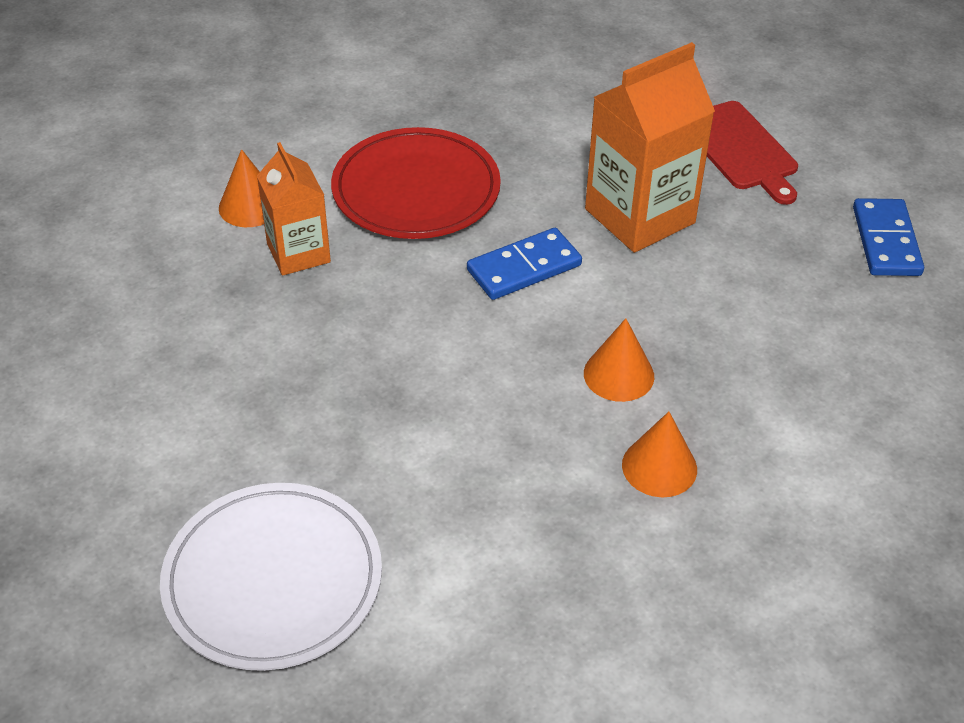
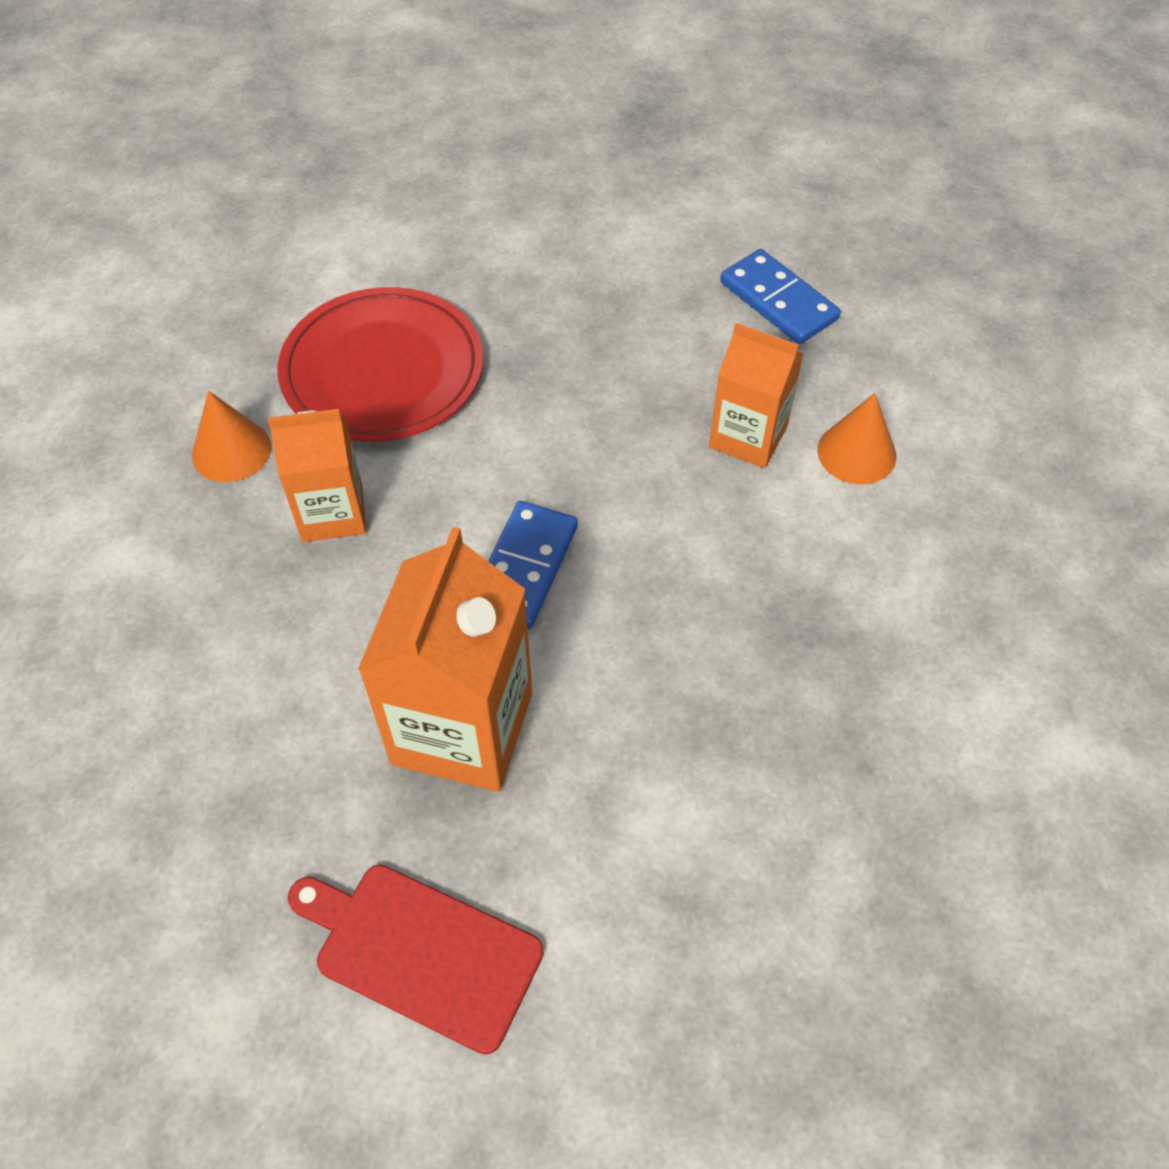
camera: 140 degrees right, 10 degrees up
(273, 580) = (455, 207): white plate -> none
(416, 190) = (731, 586): red plate -> red plate (382, 371)
(618, 374) = (332, 513): orange cone -> orange carton
(886, 241) = (132, 910): blue domino -> blue domino (778, 301)

